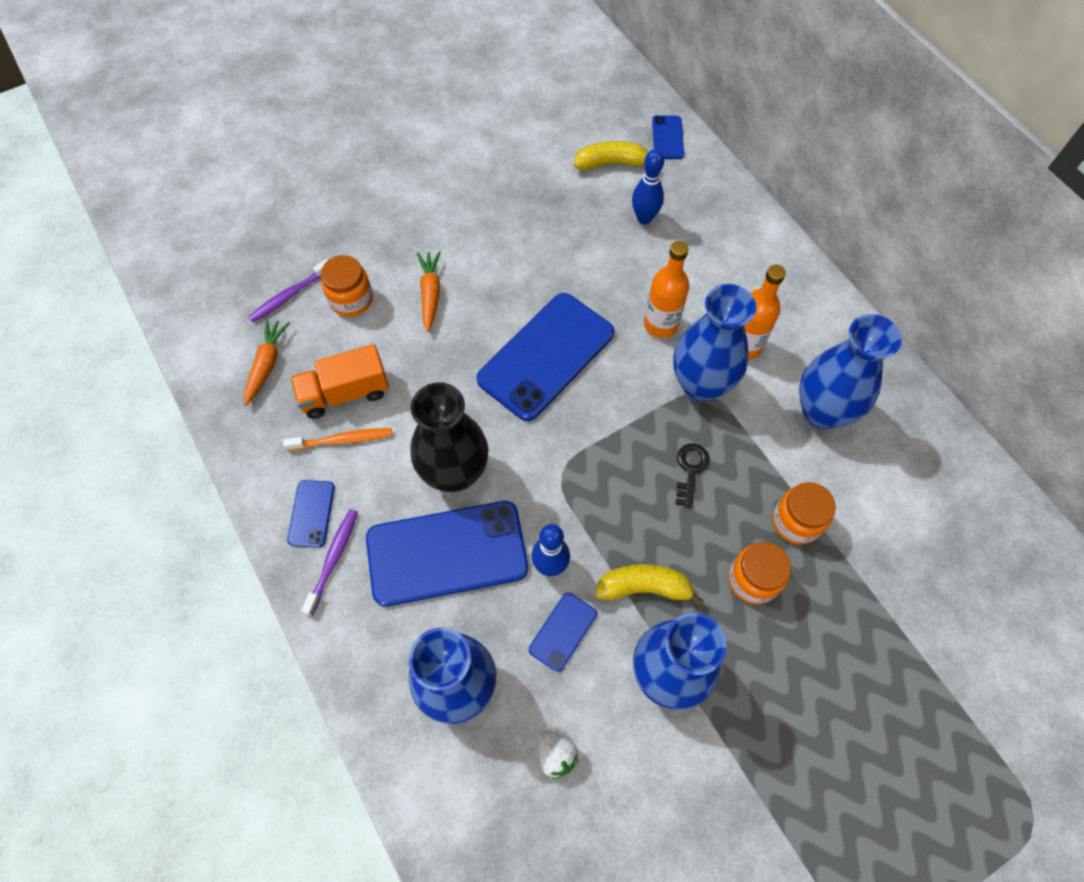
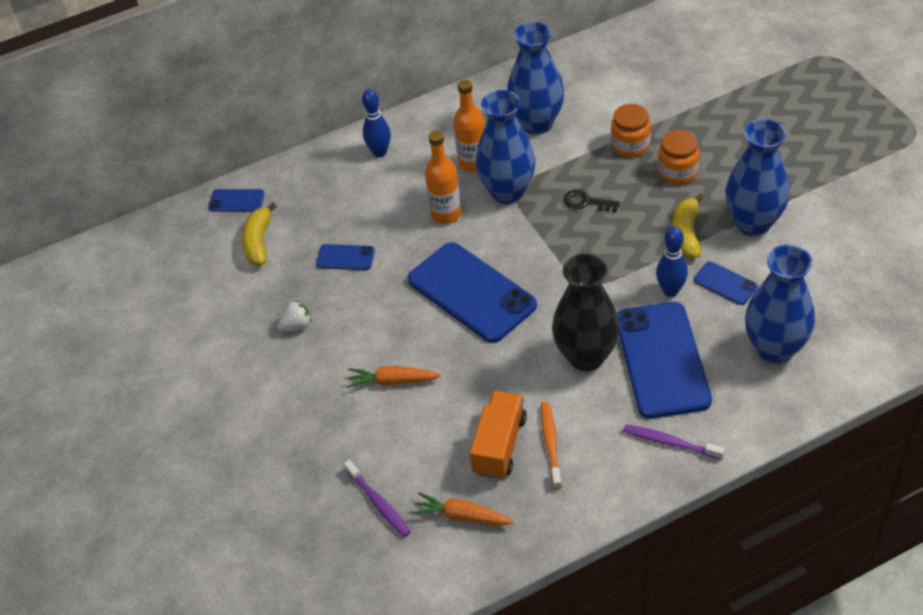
camera: 80 degrees left, 15 degrees down
(311, 513) = (626, 463): blue phone -> blue phone (345, 257)
(345, 393) = (499, 445): orange truck -> orange truck turned 150 degrees counterclockwise
(351, 299) = (391, 447): orange jar -> none
(556, 755) = (820, 288): white strawberry -> white strawberry (297, 326)
(644, 218) = (329, 221): blue bowling pin -> blue bowling pin (380, 152)

